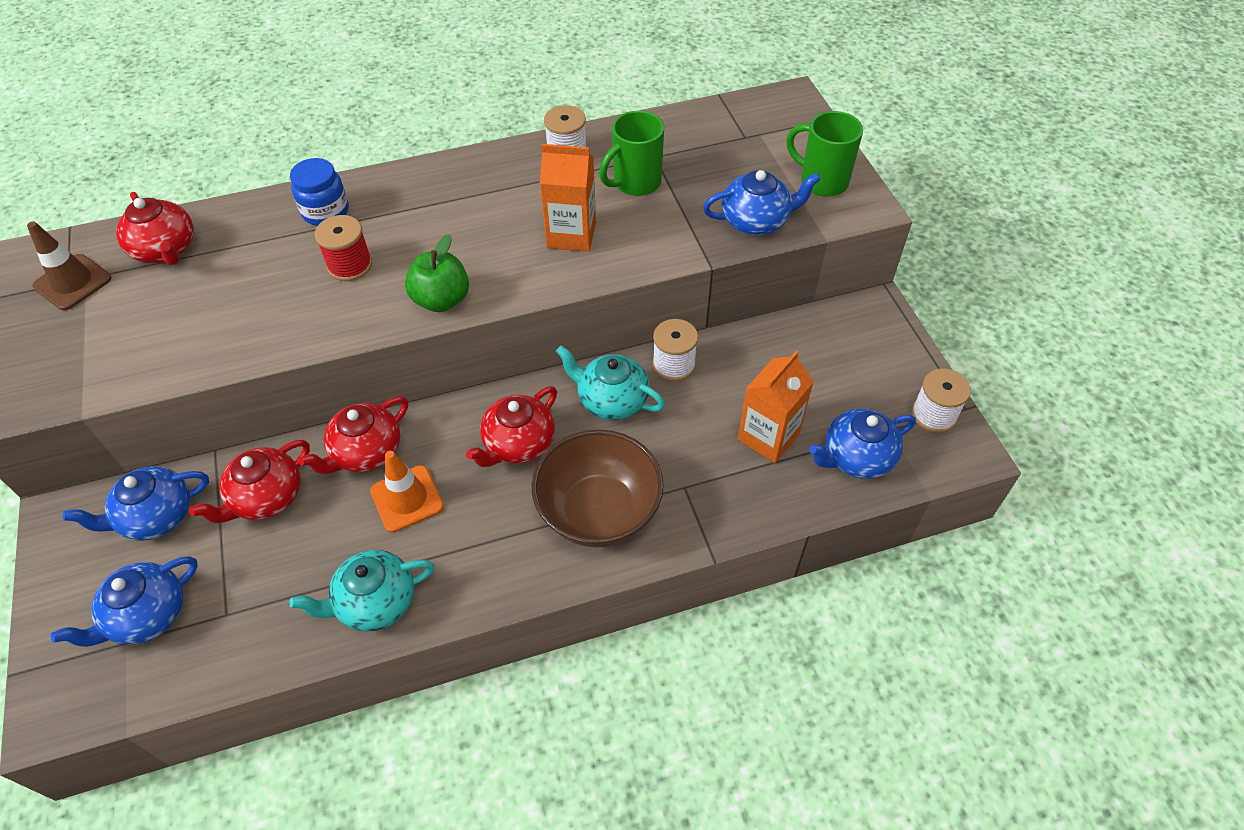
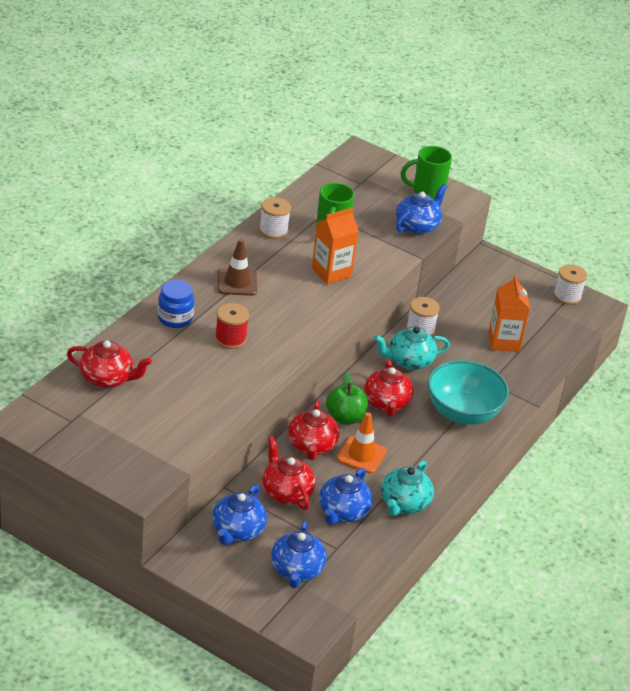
camera: 45 degrees left, 15 degrees down
(73, 282) = (75, 419): brown traffic cone -> brown traffic cone (237, 282)
(266, 498) = (286, 492): red teapot -> red teapot turned 150 degrees clockwise
(441, 300) = (305, 333): green apple -> green apple (345, 417)
(599, 511) = (462, 413): brown bowl -> turquoise bowl
(856, 457) = (553, 331): blue teapot -> blue teapot (343, 512)

